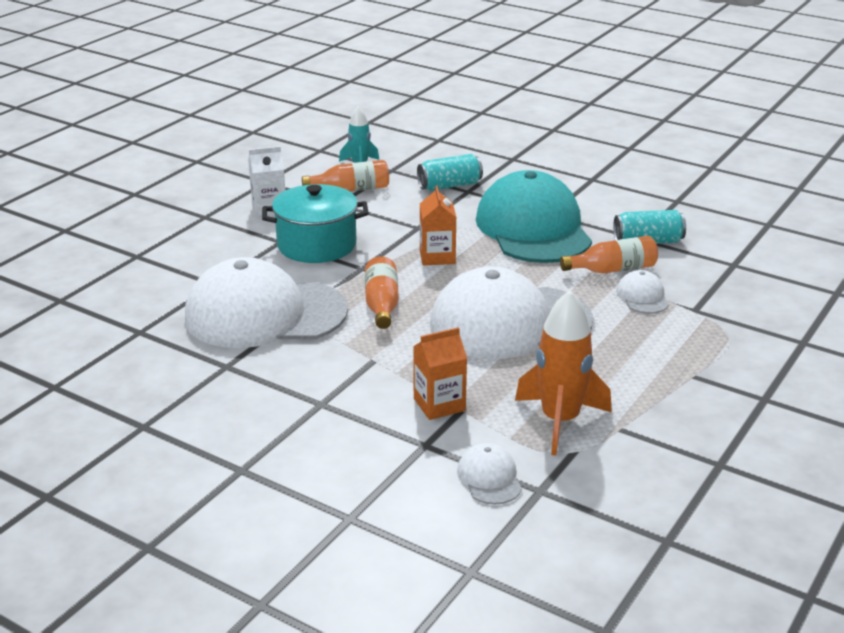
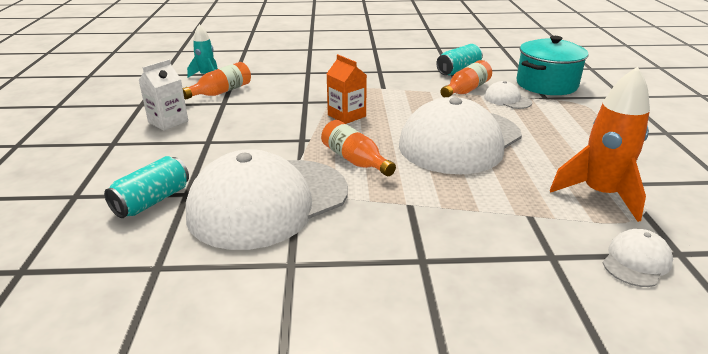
camera: 35 degrees left, 0 degrees up
(316, 245) = (243, 135): turquoise pot -> turquoise pot (546, 84)
(439, 404) = (509, 218): orange carton -> none
(449, 186) = (291, 72): turquoise can -> turquoise can (152, 201)
(489, 478) = (636, 261): white cap -> white cap turned 90 degrees clockwise
(533, 228) = (382, 82): turquoise cap -> none

